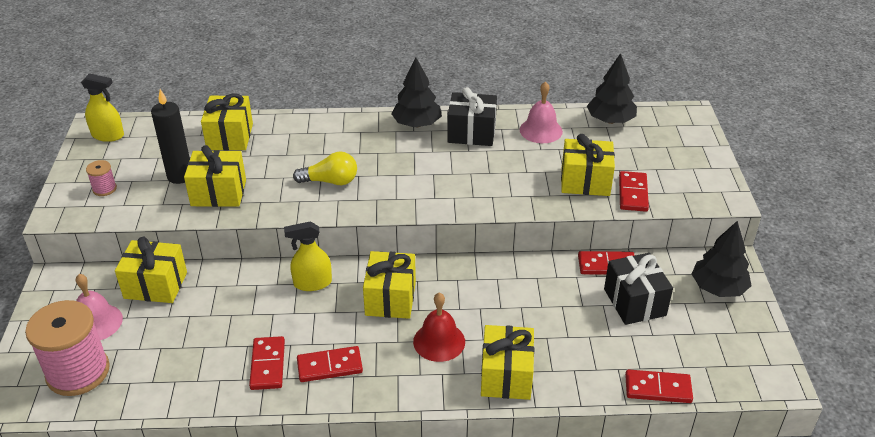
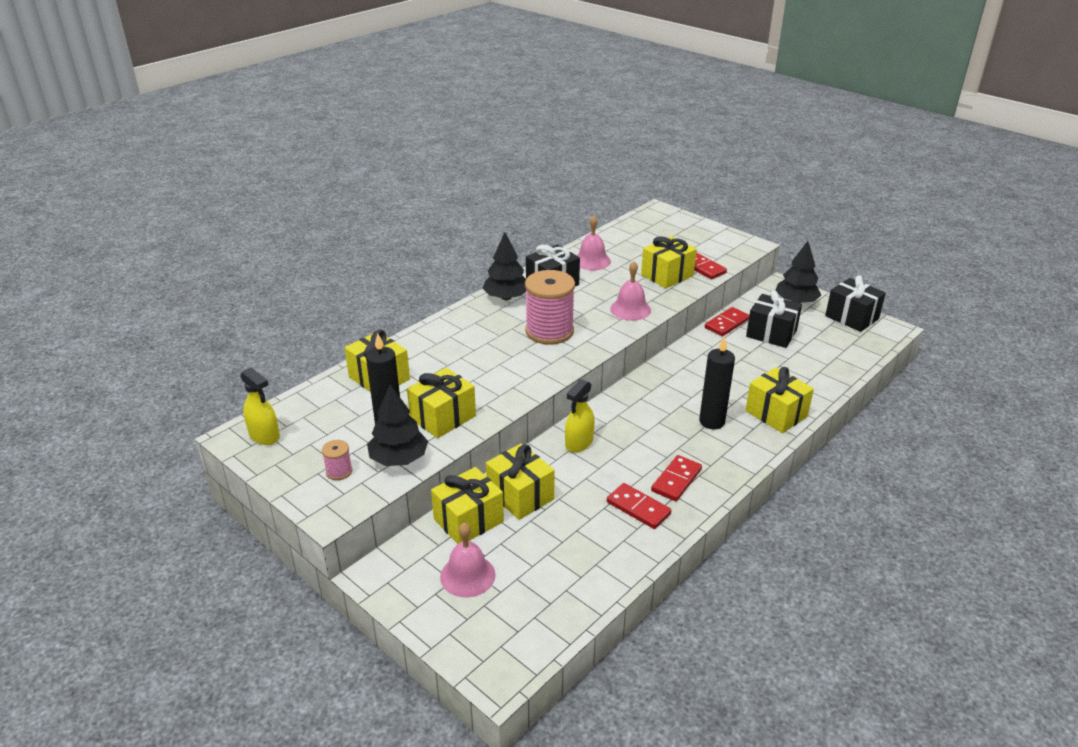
camera: 45 degrees left, 5 degrees down
(78, 372) = (515, 614): pink spool -> pink spool (549, 331)
(108, 135) = (264, 436): yellow spray bottle -> yellow spray bottle turned 75 degrees clockwise
(330, 181) = (512, 363): yellow light bulb -> none
(390, 298) = (643, 418): yellow gift -> yellow gift (520, 495)
(439, 341) = (712, 422): red bell -> black candle
(497, 193) = (630, 309): none -> pink bell
(610, 120) = (621, 235): black tree -> black tree (399, 459)
(658, 388) = (851, 368): red domino -> none
(753, 341) = (851, 317): none -> black gift

